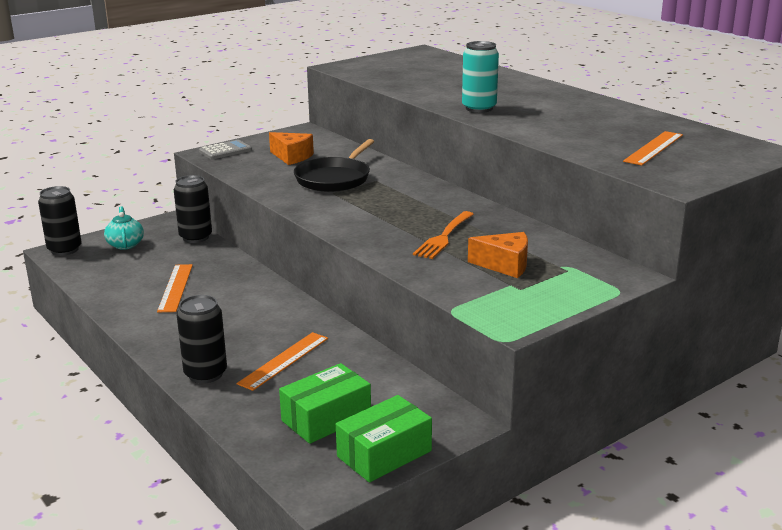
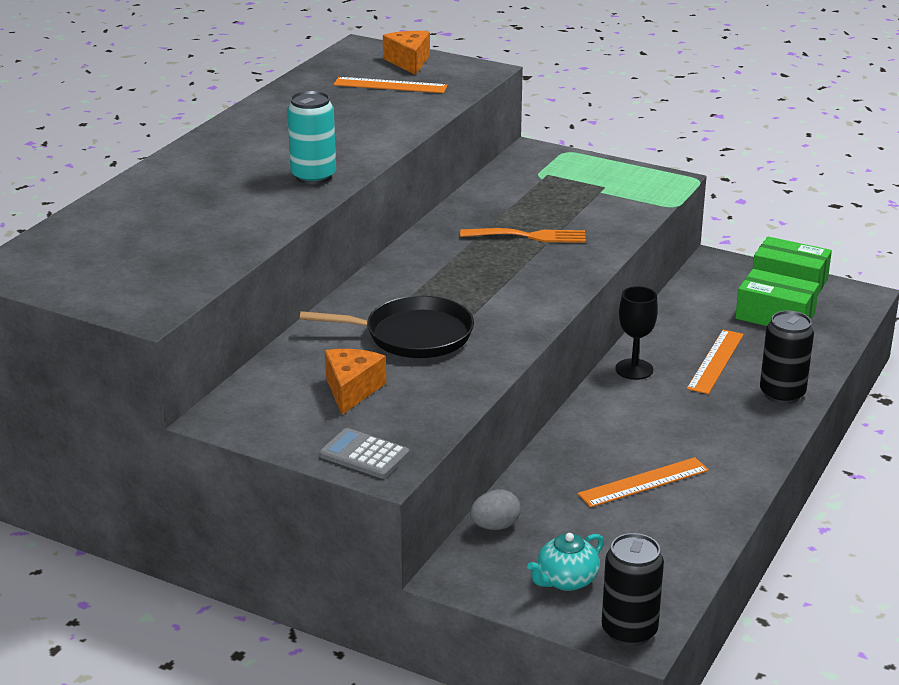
camera: 115 degrees left, 5 degrees up
(195, 237) = (495, 526): black can -> grey egg
(284, 360) = (715, 361): orange ruler -> orange ruler turned 75 degrees counterclockwise
(309, 322) = (634, 369): none -> black goblet
(505, 265) = (564, 199): orange cheese -> orange cheese (409, 62)

